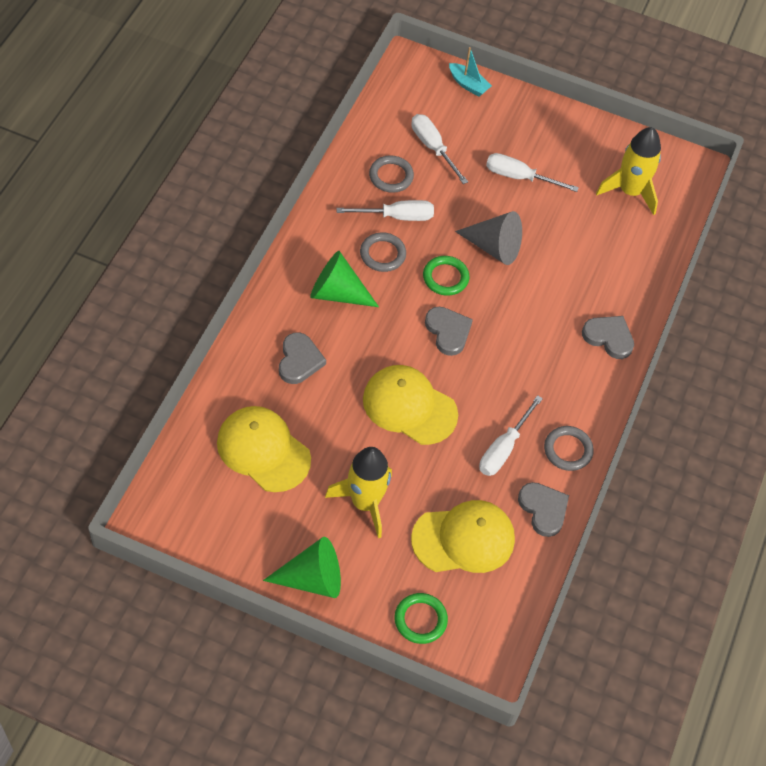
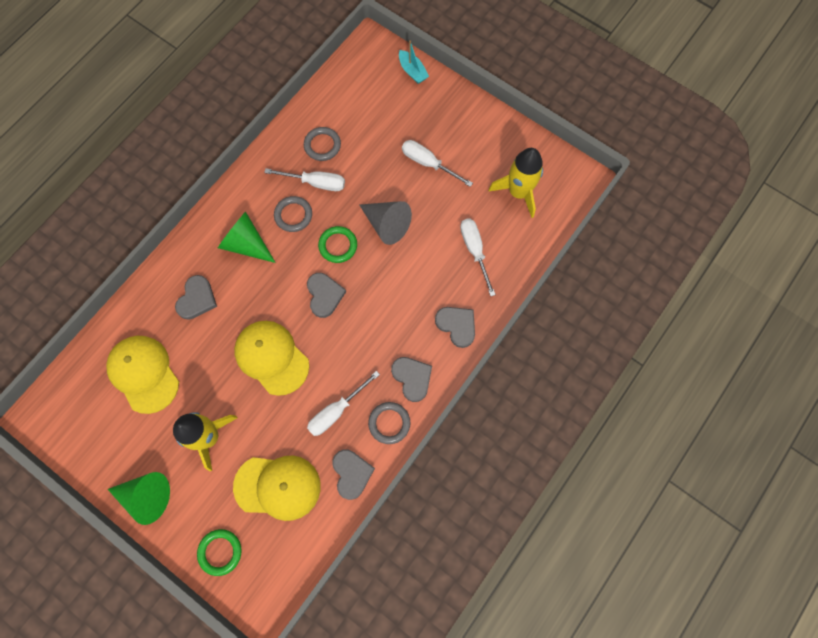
camera: 20 degrees right, 15 degrees up
(433, 148) = (365, 125): white screwdriver -> white screwdriver (474, 251)
(577, 399) = (412, 378): none -> grey heart

